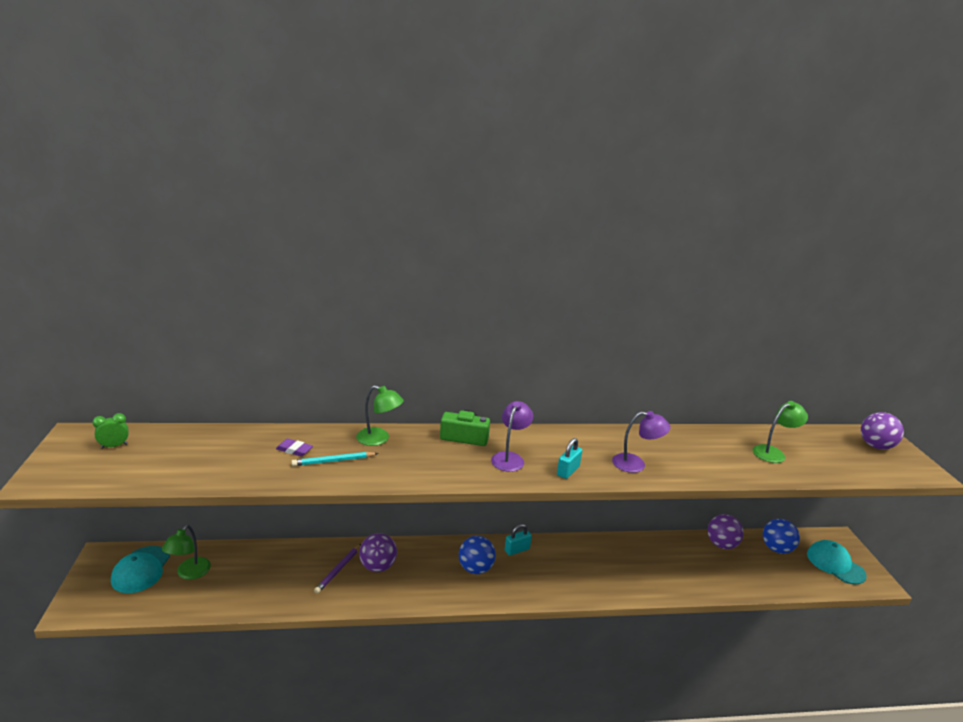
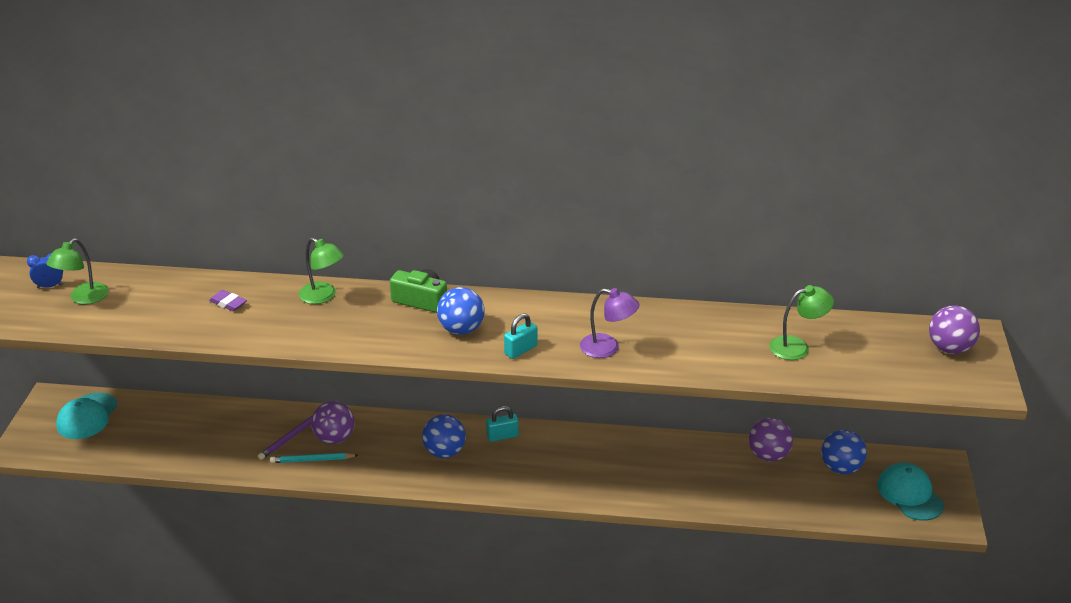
camera: 15 degrees right, 10 degrees up
(114, 446) = (50, 286): green clock -> blue clock
(189, 573) = (134, 425): green lamp -> green lamp (83, 298)
(333, 461) = (265, 319): turquoise pencil -> turquoise pencil (312, 460)
(510, 458) = (461, 329): purple lamp -> blue ball

